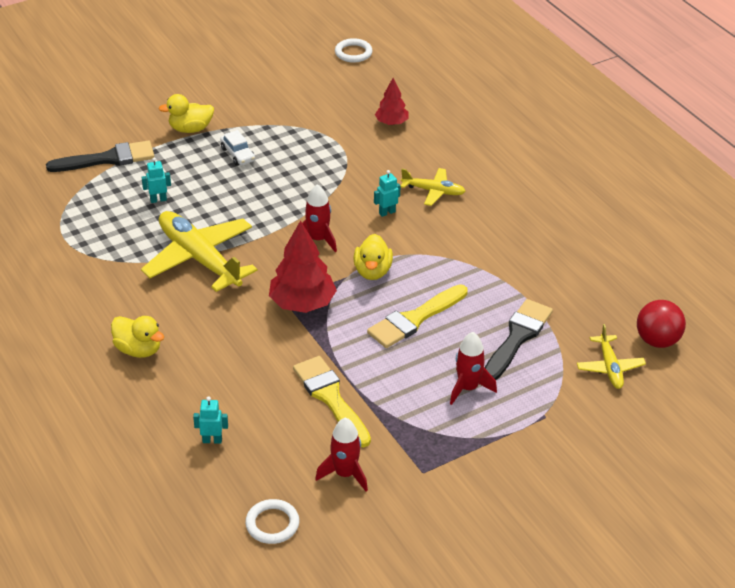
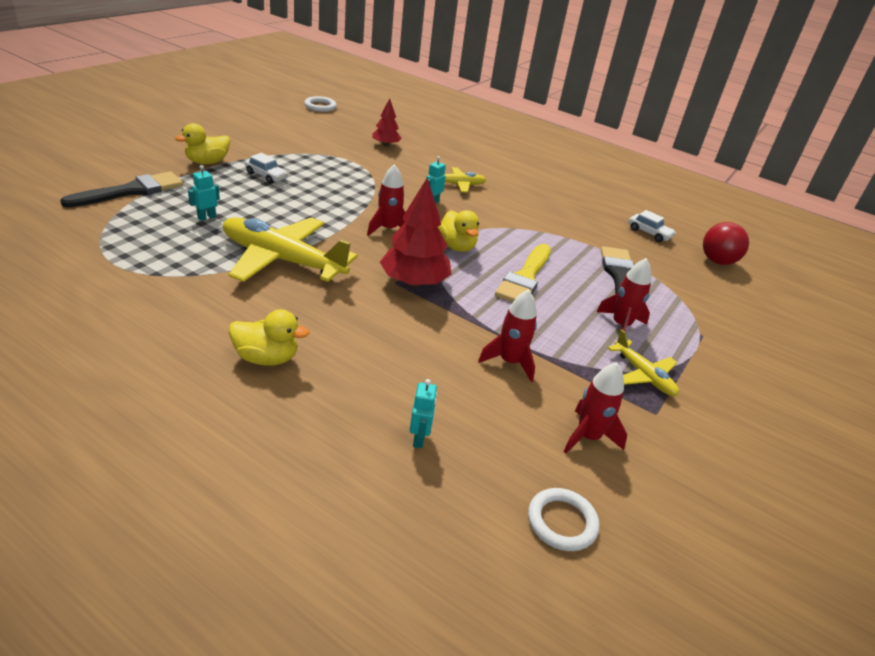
camera: 30 degrees left, 5 degrees down
(212, 440) = (419, 439): turquoise robot -> turquoise robot turned 120 degrees clockwise
(330, 398) = (509, 362): yellow brush -> red rocket
(609, 291) = (649, 233): none -> white car
(610, 367) = (707, 286): yellow plane -> yellow plane (643, 375)

